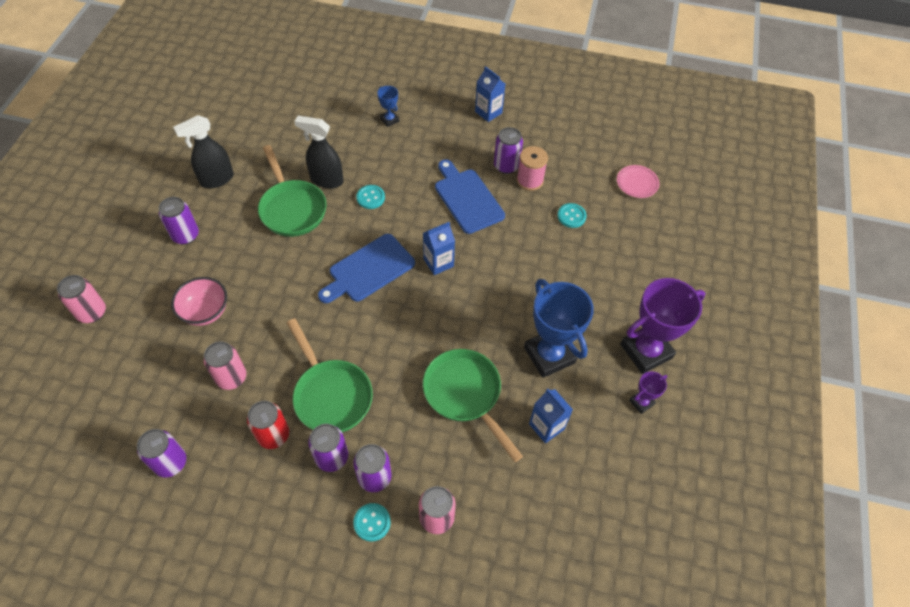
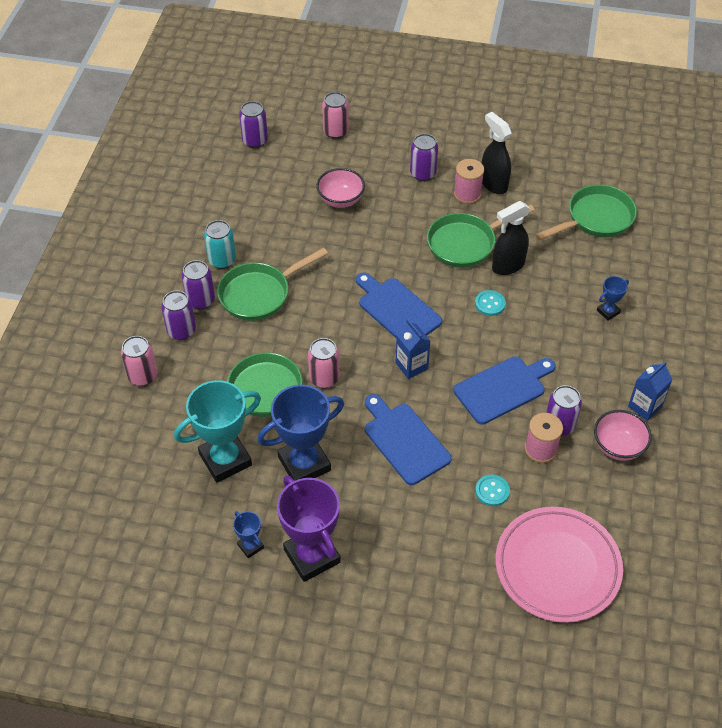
camera: 90 degrees right, 5 degrees down
(170, 462) = (200, 202): purple can -> purple can (255, 141)
(225, 201) = (467, 194): none -> pink spool
(231, 377) = (276, 226): pink can -> pink can (324, 378)
(273, 435) = (222, 260): red can -> turquoise can
(280, 113) = (595, 219): none -> green pan
(326, 180) = (507, 266): black spray bottle -> black spray bottle turned 135 degrees counterclockwise
(372, 522) = (142, 332): turquoise button -> none
(522, 274) = (404, 441): none -> blue cutting board
(526, 133) = (618, 447): none -> pink bowl
(546, 426) = (225, 459): blue carton -> turquoise trophy
(637, 183) = (557, 567): pink plate -> pink plate, size x2.30
(641, 402) = (250, 546): purple trophy -> blue trophy

